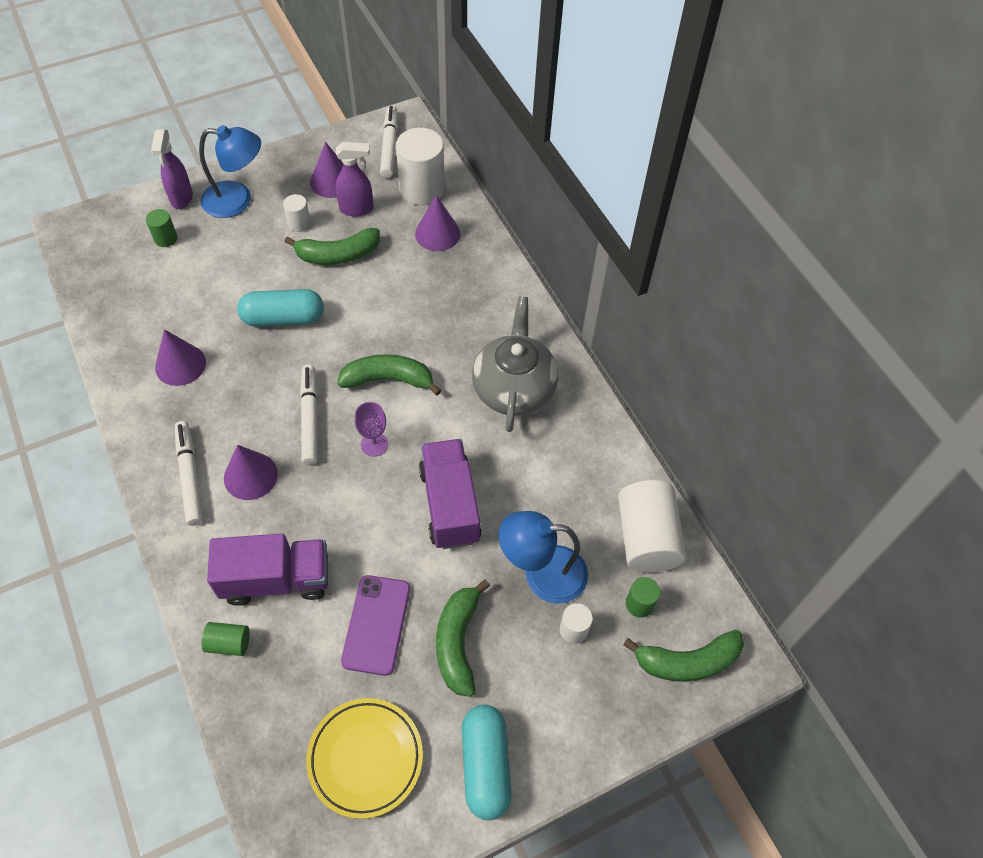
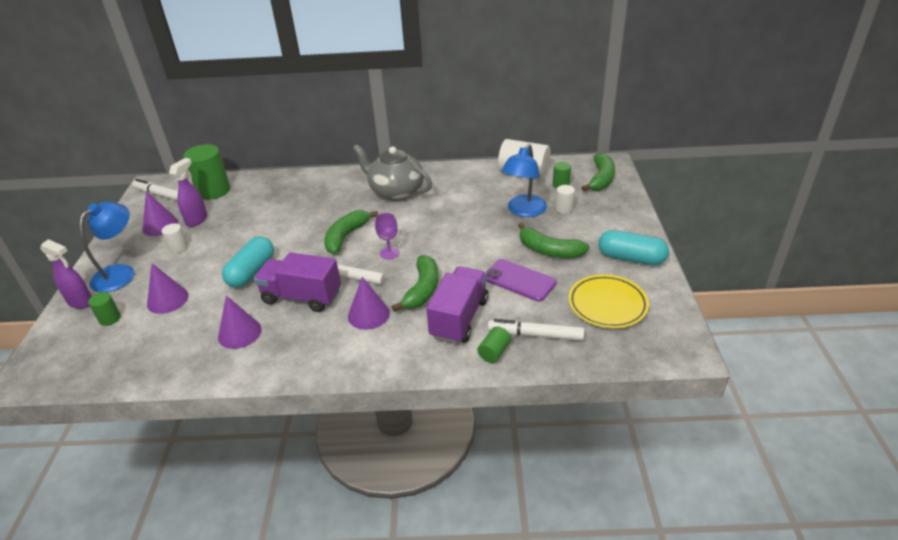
camera: 60 degrees left, 20 degrees down
(190, 476) = (344, 346): white marker -> white marker (535, 335)
(338, 255) = (225, 236): green banana -> green banana (422, 290)
(422, 189) = (213, 191): white cylinder -> green cylinder
(437, 233) = (255, 193): purple cone -> purple cone (167, 300)
(449, 504) = (456, 233): purple truck -> purple truck (302, 297)

